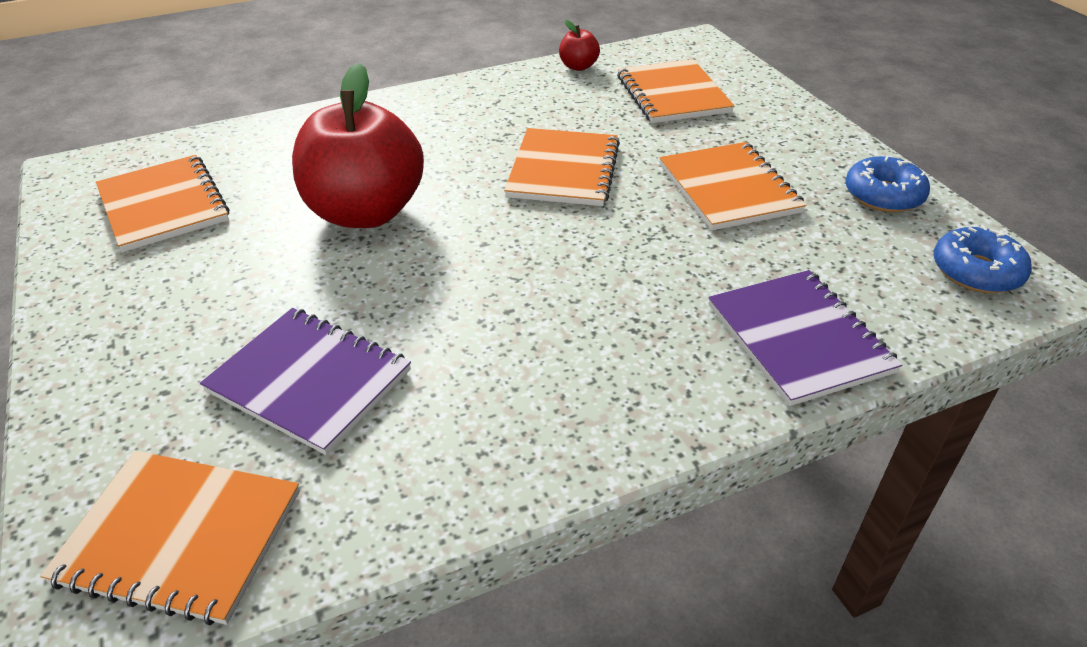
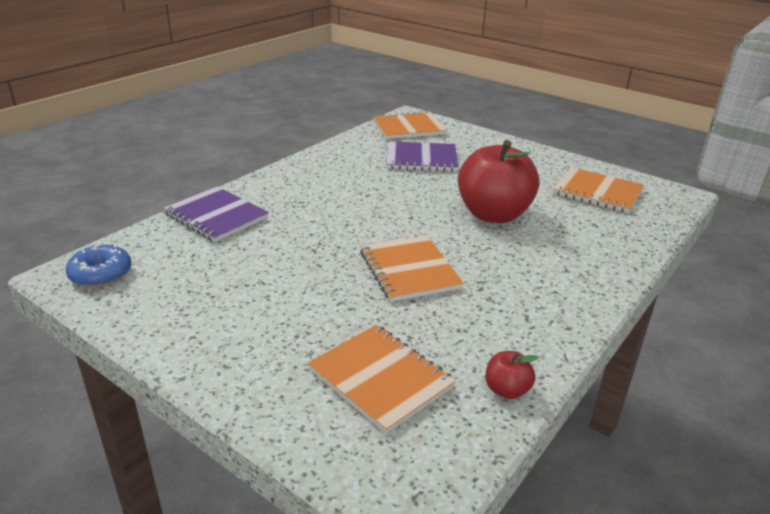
camera: 150 degrees right, 10 degrees down
(728, 188) = (282, 288): orange notebook -> none
(883, 195) = (158, 315): blue donut -> none

